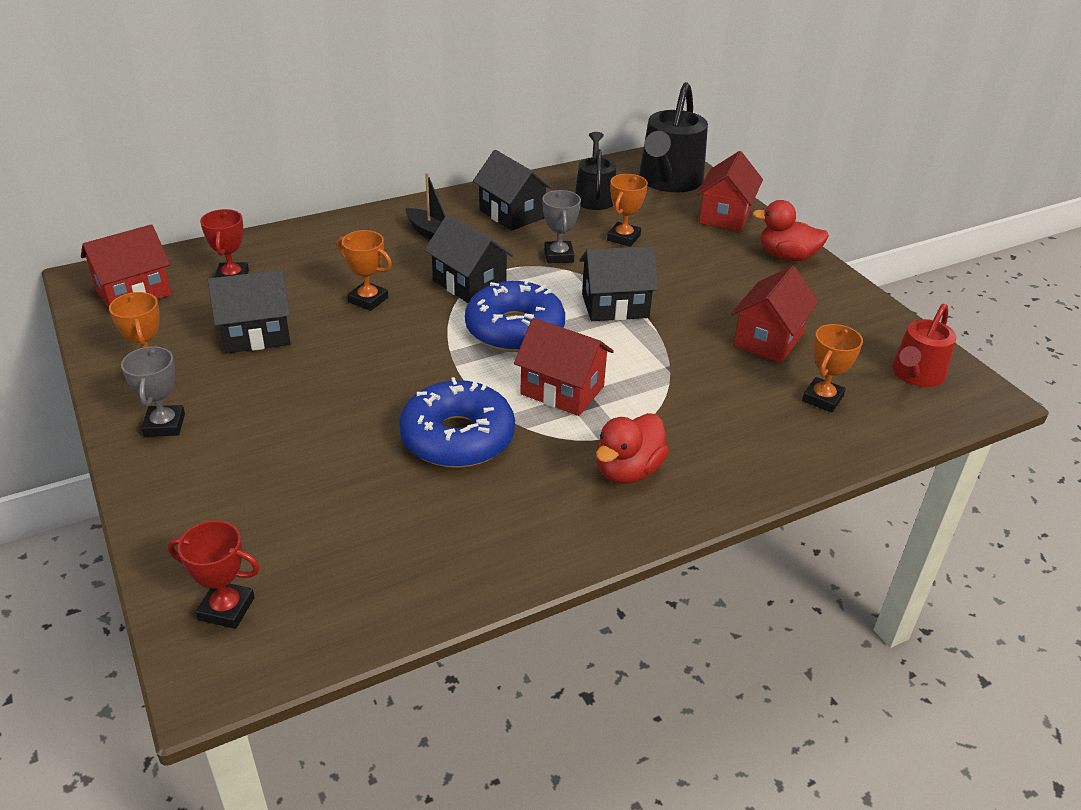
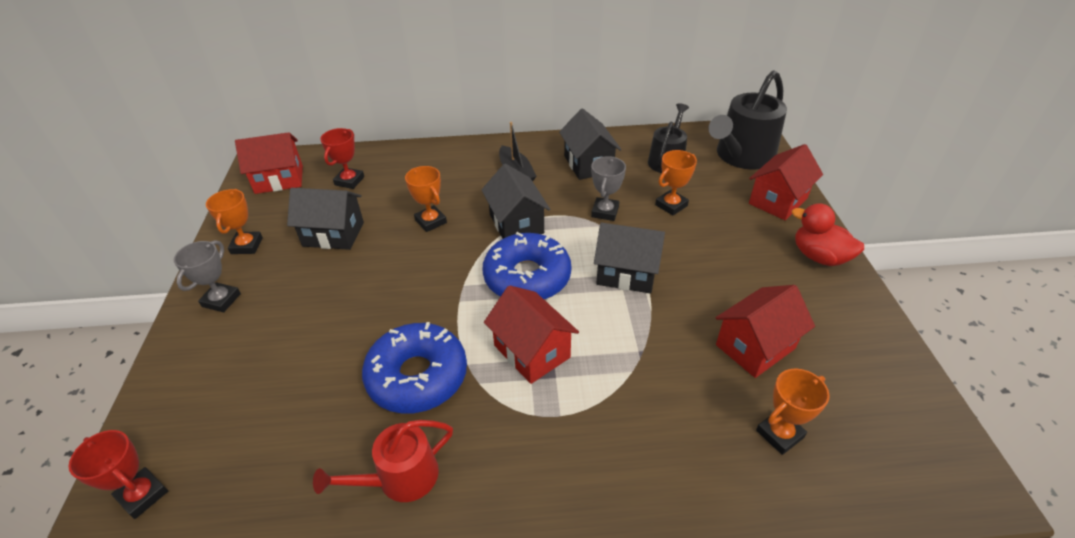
camera: 25 degrees right, 5 degrees up
(628, 471) = (541, 461): red duck -> none
(916, 374) = (901, 433): red watering can -> red watering can (400, 478)

